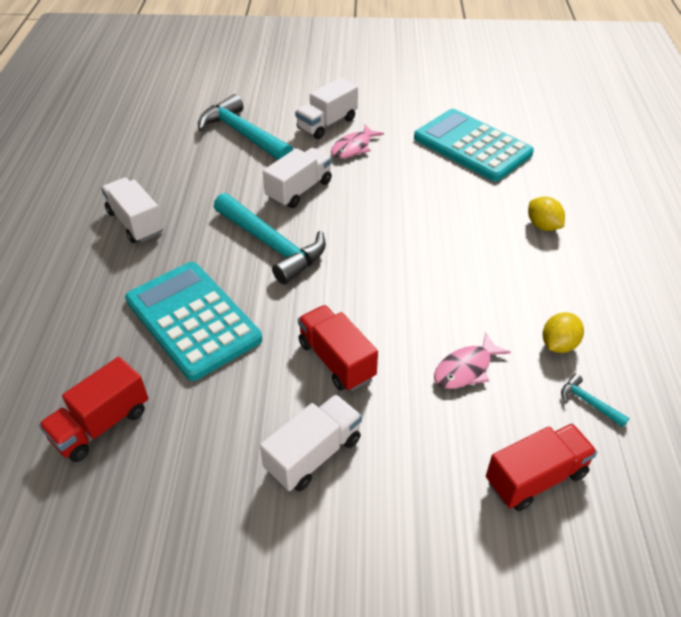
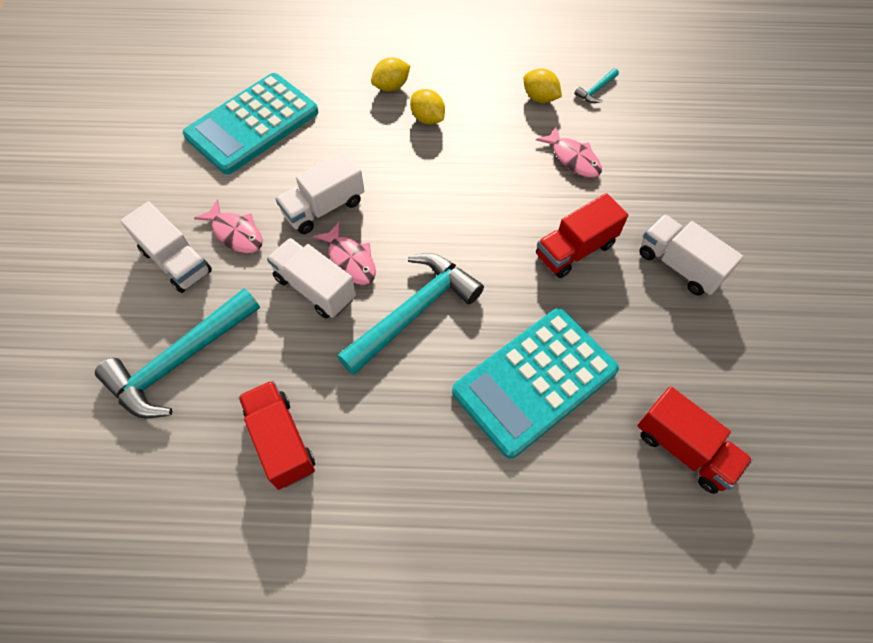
camera: 90 degrees left, 15 degrees up
(135, 223) = (366, 476): white truck -> white truck (324, 208)
(326, 207) = (350, 260): none -> pink fish
(503, 252) = (427, 119): none -> yellow lemon
(535, 478) = (669, 129): red truck -> red truck (281, 441)

